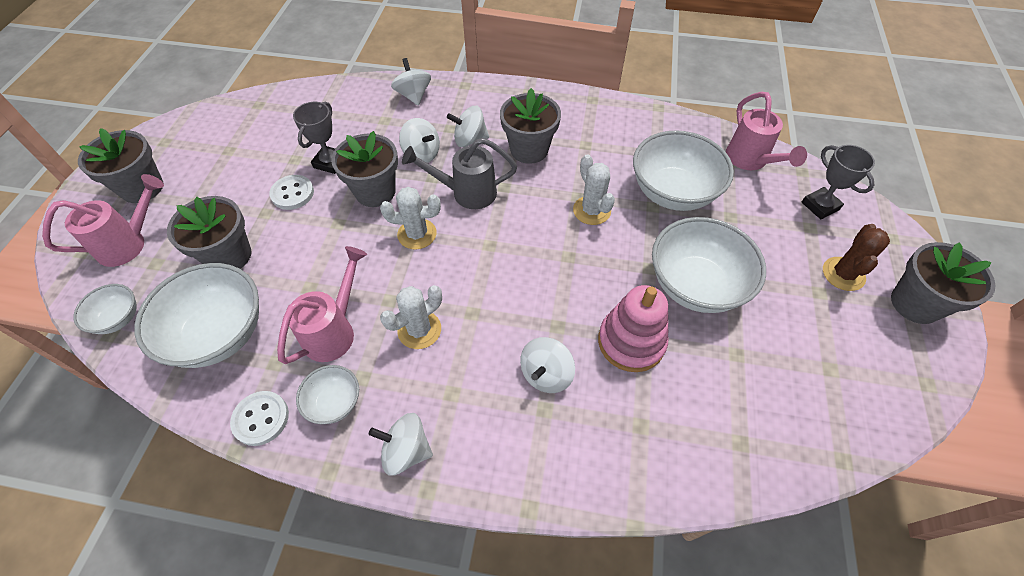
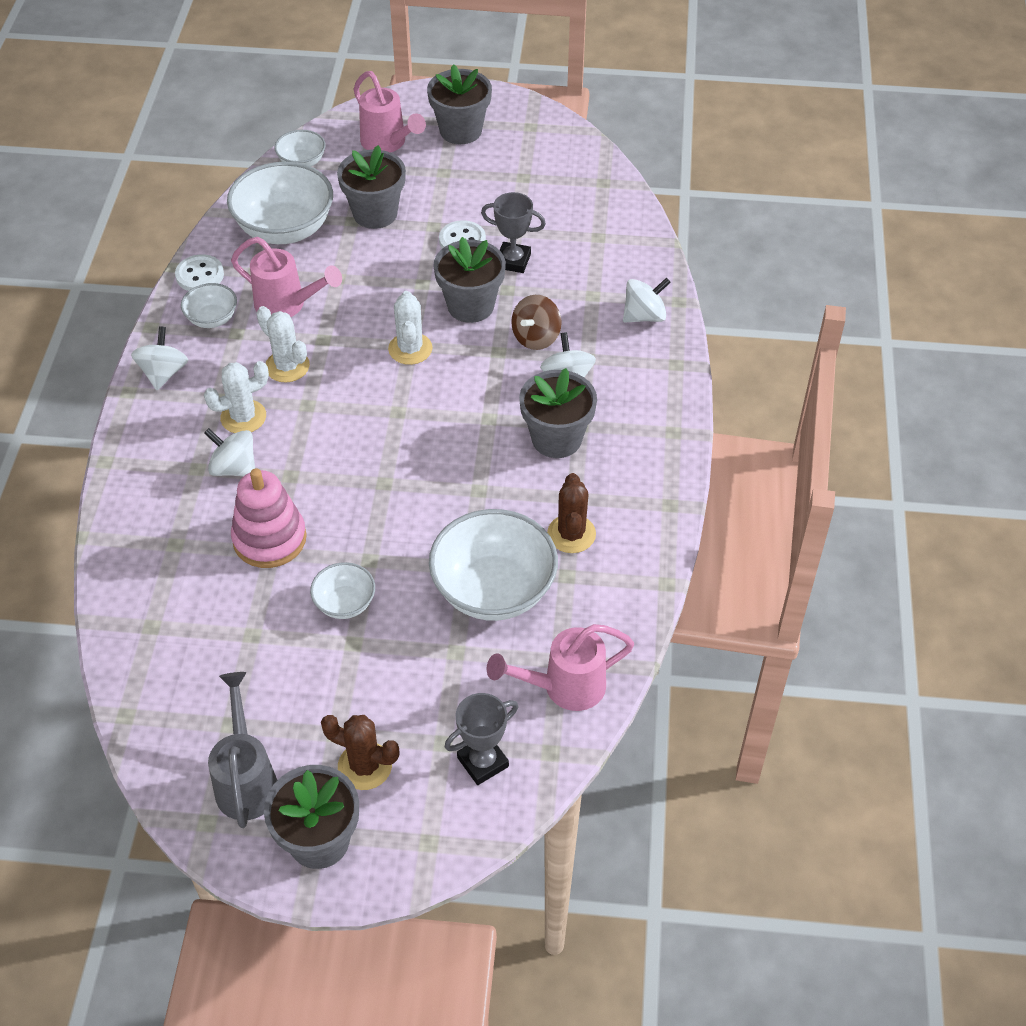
camera: 85 degrees right, 5 degrees down
(422, 154) = (536, 337): white spinning top -> brown spinning top
(466, 193) = (475, 384): grey watering can -> grey watering can (246, 779)
(591, 210) = (456, 504): white cactus -> white cactus (243, 417)
(619, 148) = (571, 534): none -> brown cactus
(695, 285) = (345, 603): white bowl -> white bowl, size x0.51

